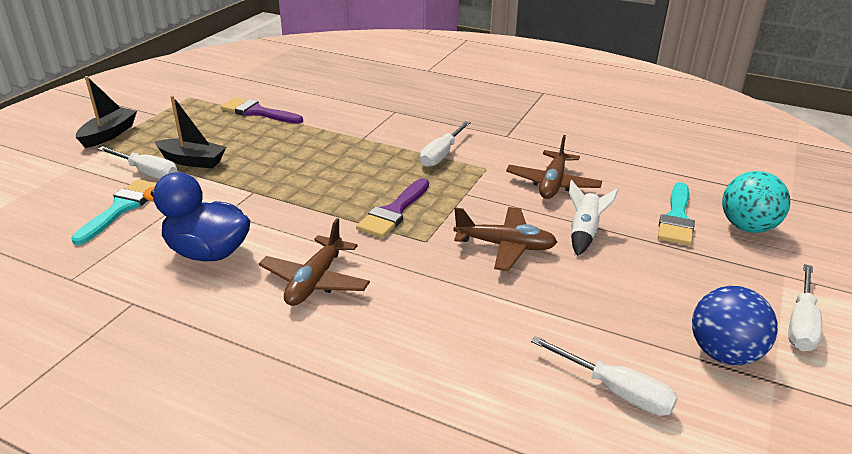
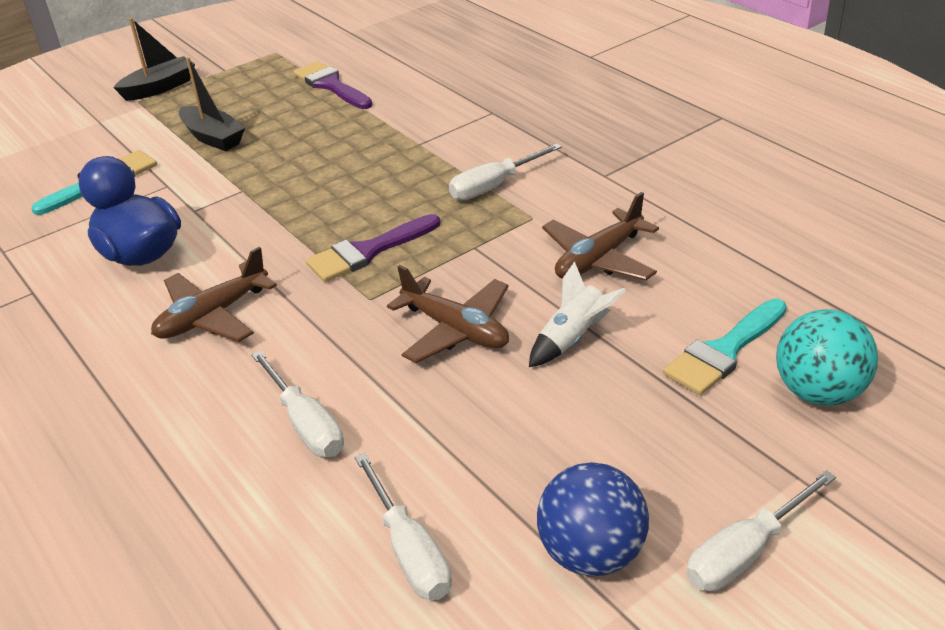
camera: 30 degrees right, 5 degrees up
(147, 173) = (159, 143): white screwdriver -> white screwdriver (306, 424)

